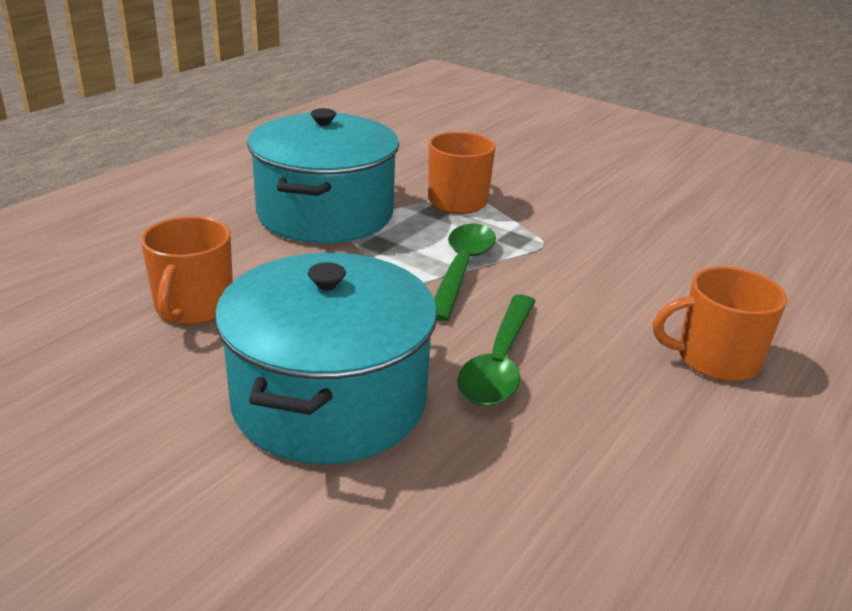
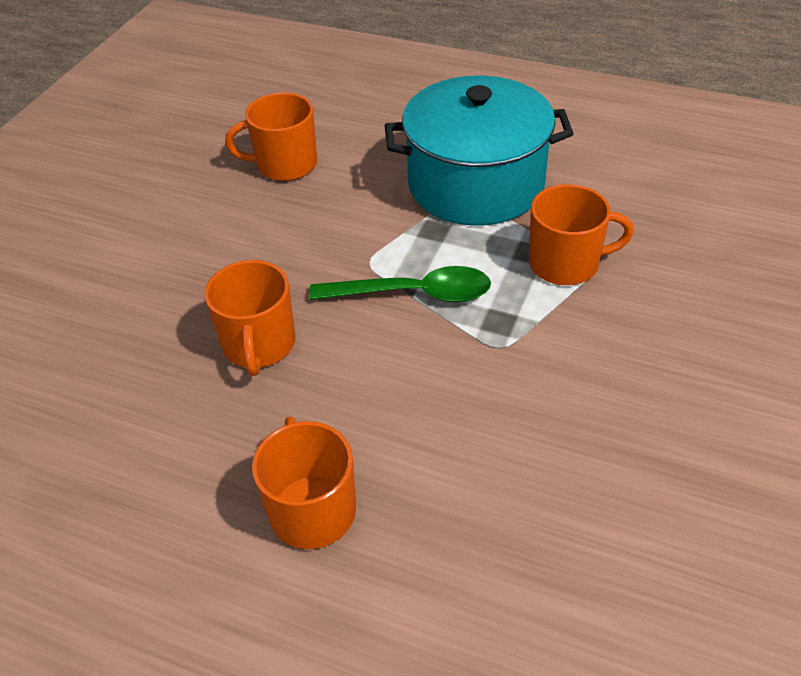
camera: 80 degrees right, 15 degrees up
(329, 400) = (185, 262): turquoise pot -> none
(499, 363) = (259, 345): green spoon -> orange mug

